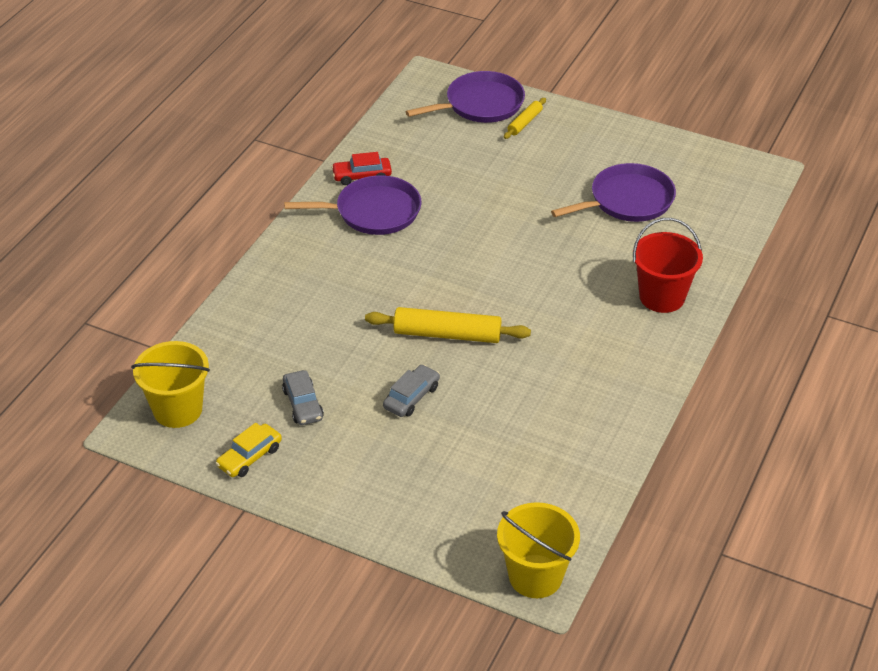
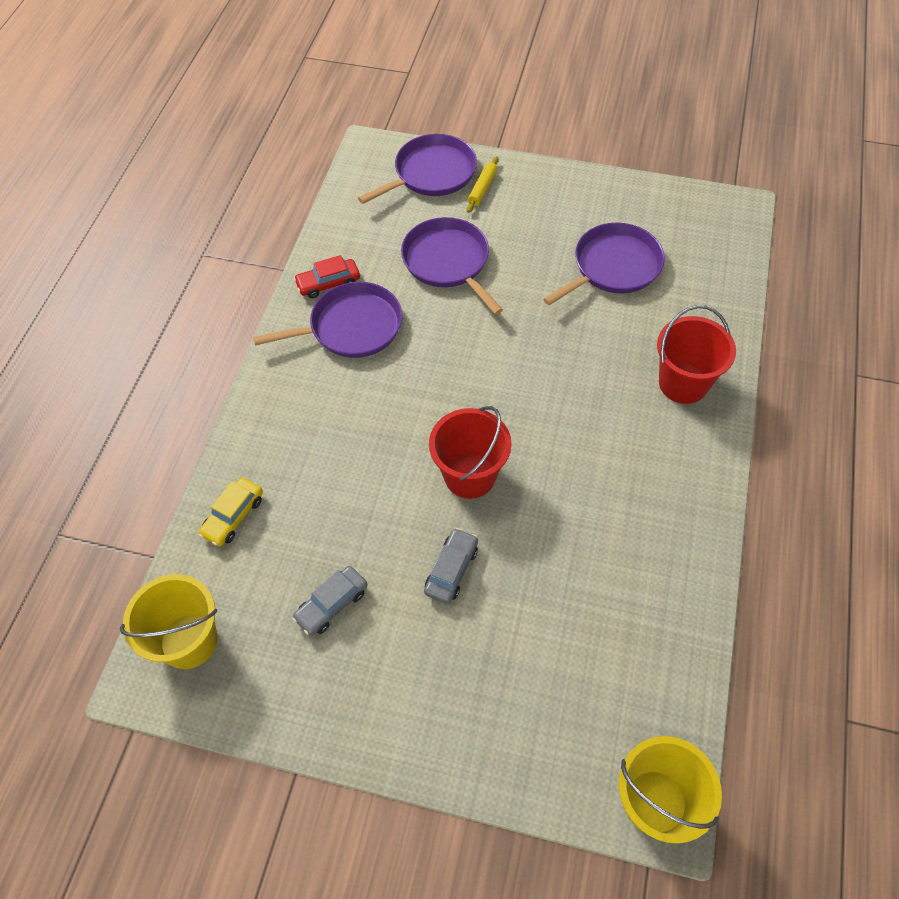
camera: 10 degrees left, 15 degrees up
(249, 457) = (286, 694): yellow car -> yellow car (233, 516)
(303, 404) = (331, 604): grey car -> grey car turned 75 degrees clockwise
(447, 334) = (470, 475): yellow rolling pin -> red bucket
(475, 175) = (448, 262): none -> purple pan

